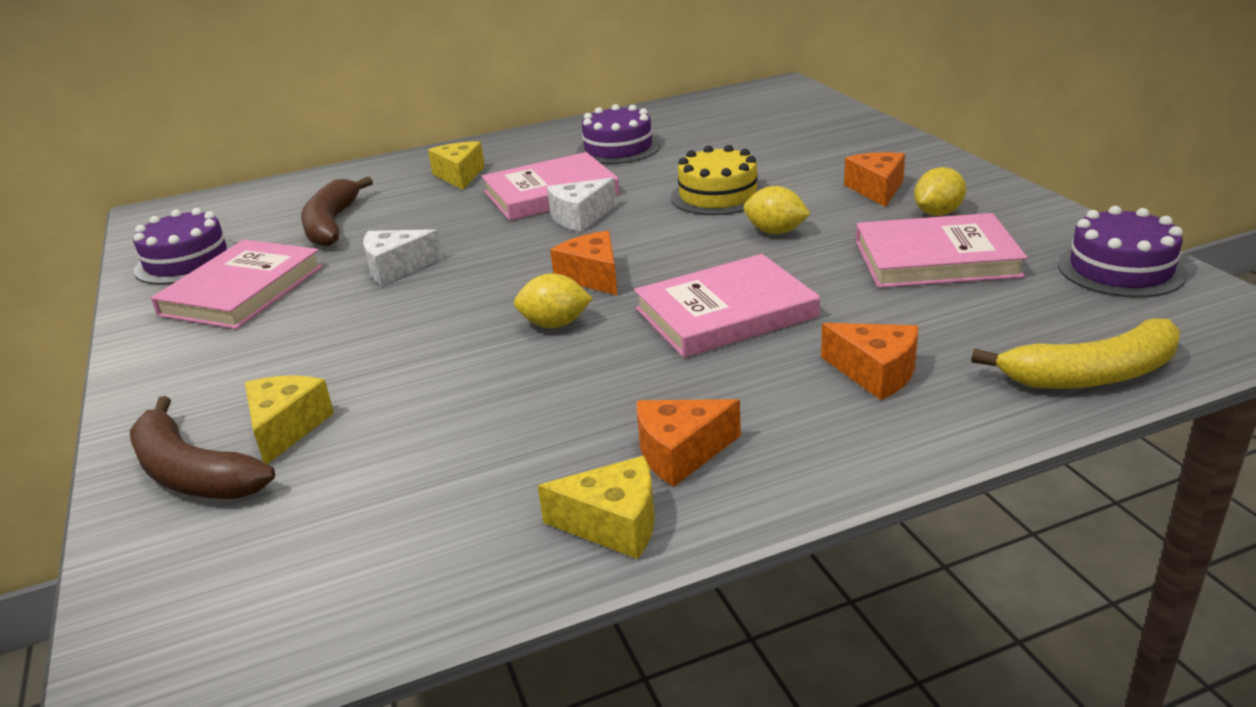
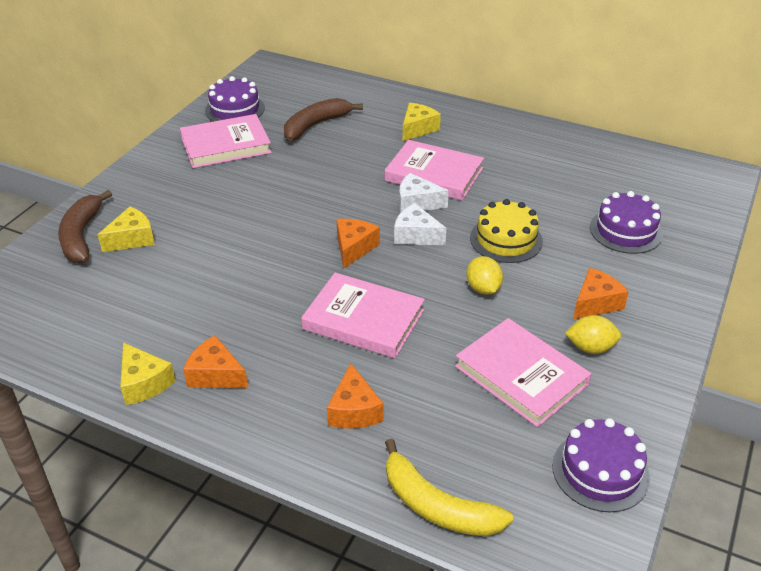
camera: 45 degrees right, 10 degrees up
(396, 268) = (294, 176): white cheese -> white cheese (415, 235)
(555, 324) = (292, 264): yellow lemon -> none
(618, 148) = (524, 163): purple cake -> purple cake (625, 231)

